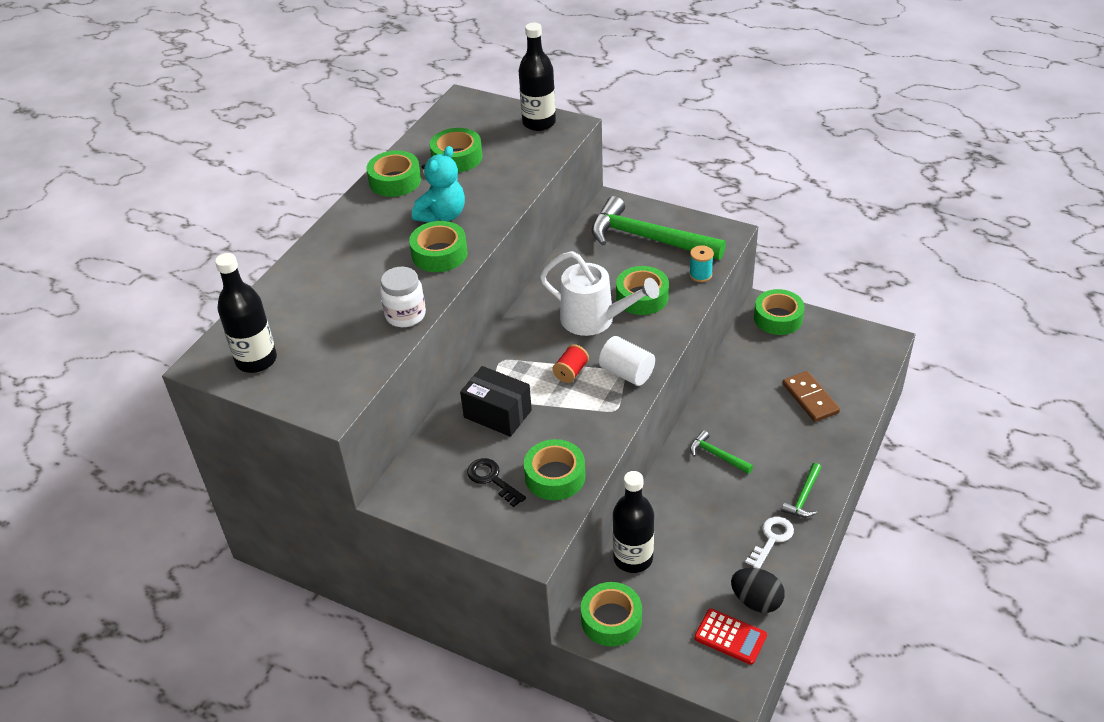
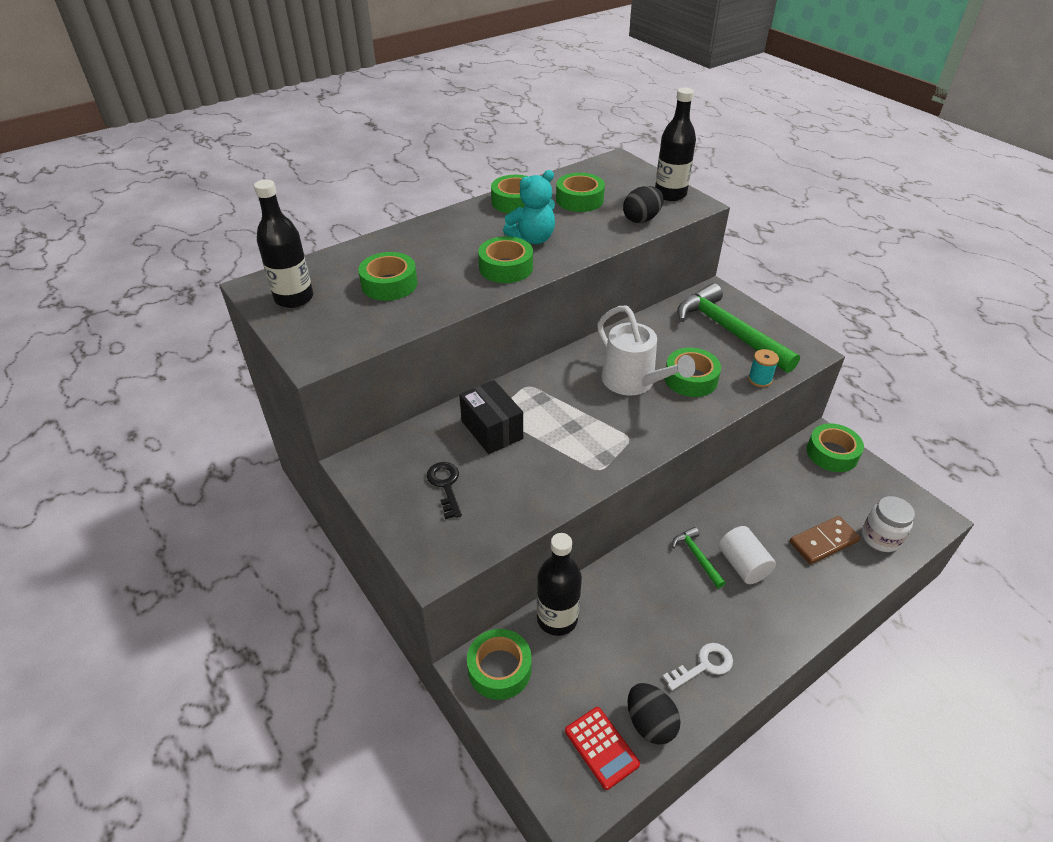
camera: 25 degrees right, 0 degrees up
(405, 315) = (438, 306): white jar -> white jar (880, 538)
(530, 159) = (641, 219): none -> black egg
(555, 476) = (502, 507): green tape -> green tape (389, 284)
(571, 372) = (581, 419): red spool -> none
(626, 373) = (632, 440): white cylinder -> white cylinder (743, 565)
(803, 497) = (762, 637): green hammer -> none
(810, 398) = (823, 542): brown domino -> brown domino turned 60 degrees clockwise

